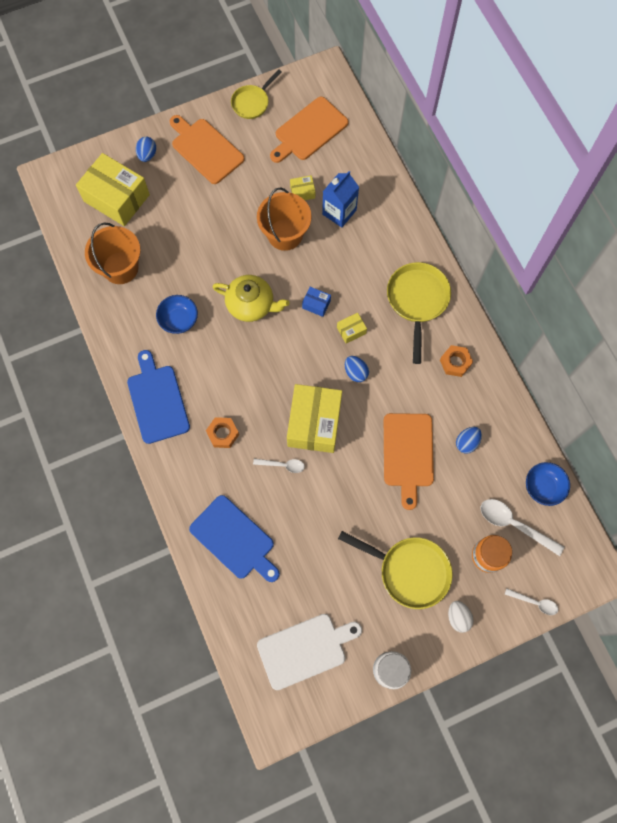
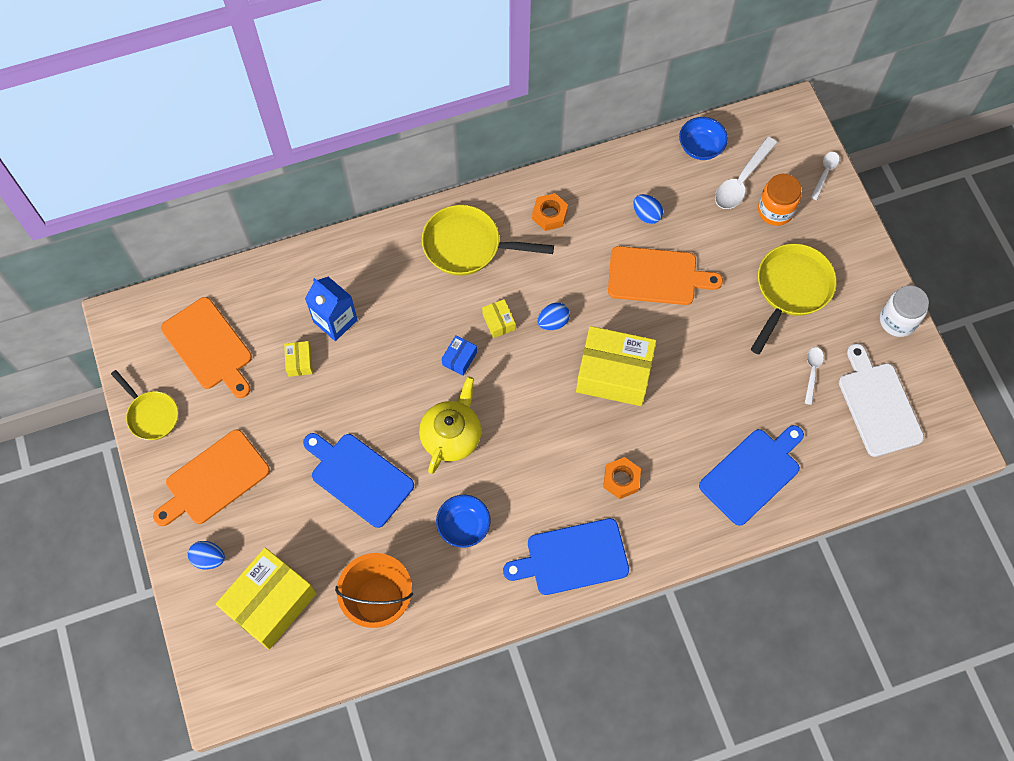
camera: 85 degrees left, 5 degrees down
(213, 243) = (358, 477): none -> blue cutting board
(283, 465) = (664, 413): white spoon -> white spoon (812, 372)
(285, 234) = (358, 388): orange bucket -> none
(458, 617) = (841, 247): white egg -> none

